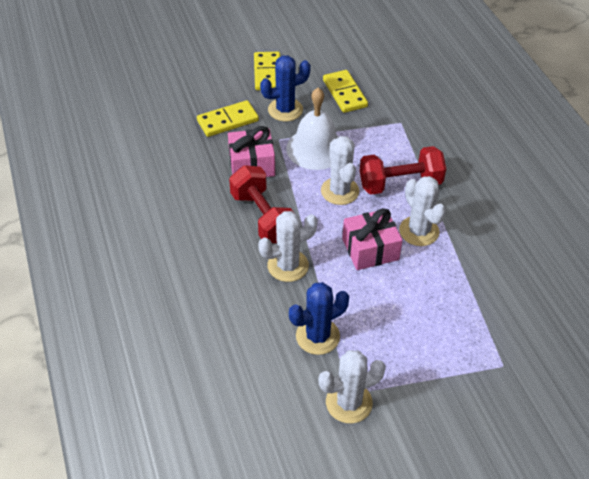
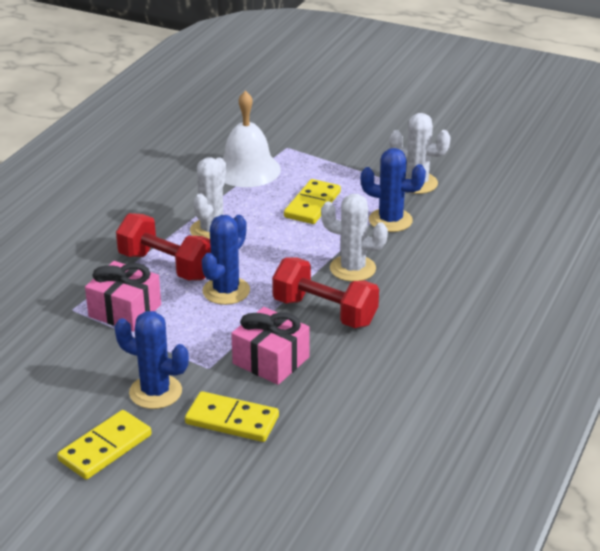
camera: 135 degrees left, 15 degrees down
(262, 217) = (325, 312): red dumbbell -> red dumbbell turned 75 degrees counterclockwise
(315, 148) = (188, 336): white bell -> white bell (247, 170)
(340, 191) = (226, 291): white cactus -> blue cactus
(345, 93) = (69, 369): yellow domino -> yellow domino (312, 204)
(370, 249) = (269, 242): pink gift -> pink gift (125, 311)

